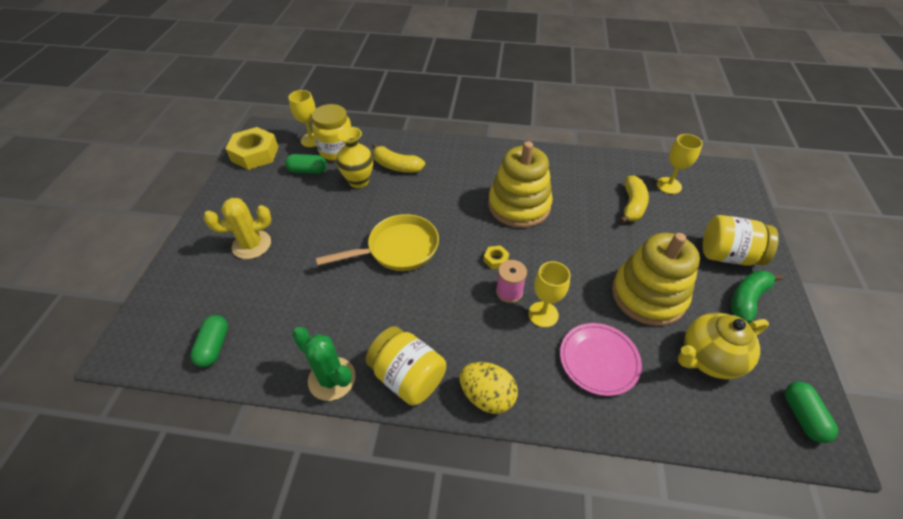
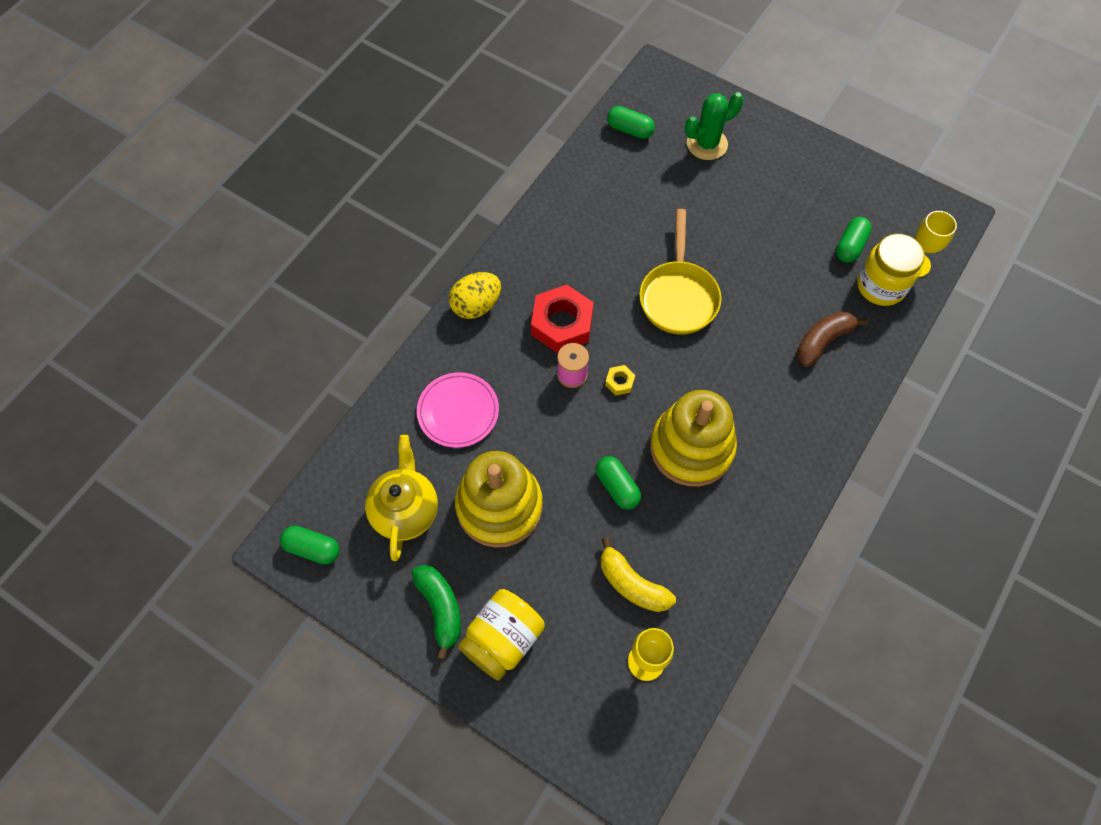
camera: 115 degrees right, 15 degrees up
(252, 245) = (744, 173): yellow cactus -> none
(255, 154) = (905, 200): yellow nut -> none
(332, 379) = (554, 202): green cactus -> green cactus (707, 144)
(359, 181) = (808, 292): yellow vase -> none
(396, 166) = (823, 341): yellow banana -> brown banana
(408, 377) = (526, 255): yellow jar -> none
(466, 317) = (562, 324): none -> red nut
(543, 314) = (530, 391): yellow goblet -> none
(576, 233) = (617, 487): none -> green capsule

